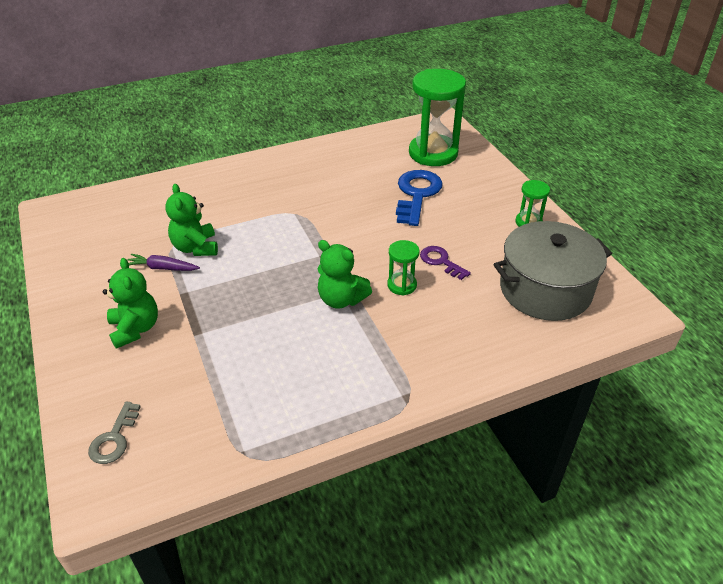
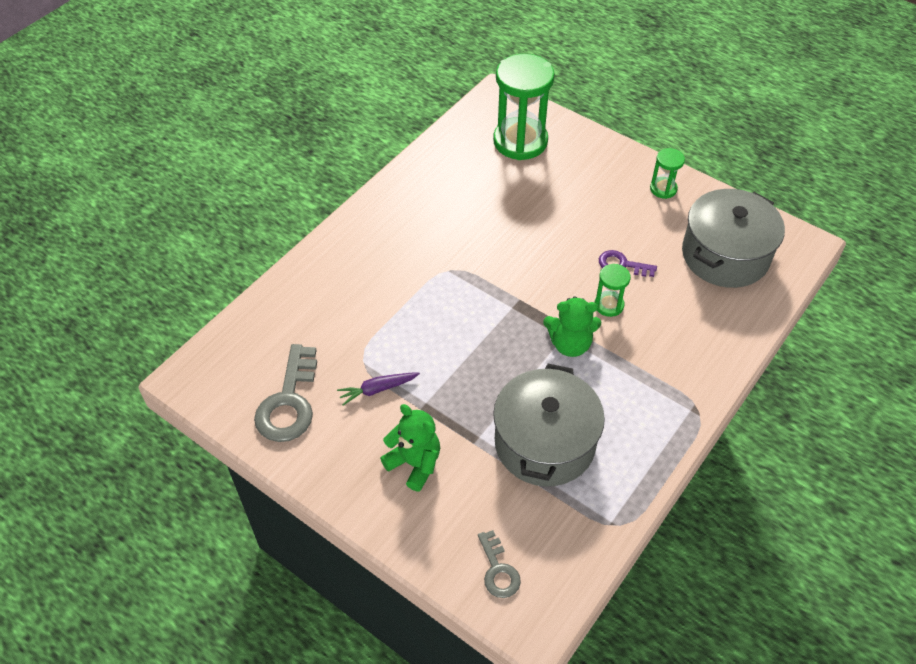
camera: 30 degrees left, 10 degrees up
(95, 250) = (289, 402): none -> grey key
(196, 248) = (388, 352): green teddy bear -> none
(249, 361) = (545, 443): none -> grey pot
(417, 194) = (544, 198): blue key -> none

